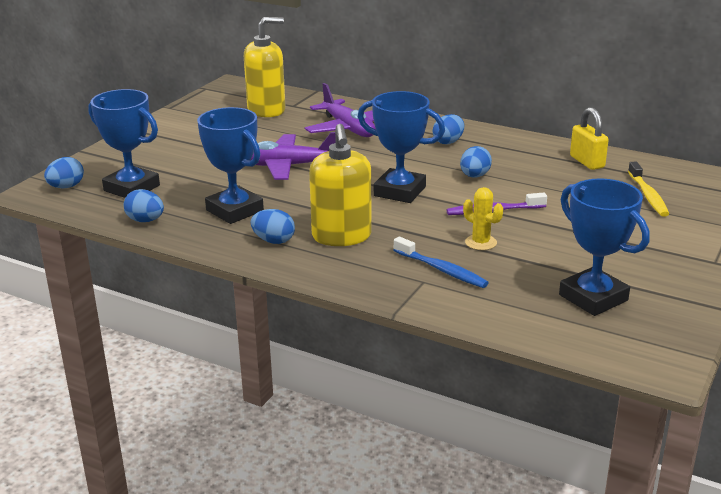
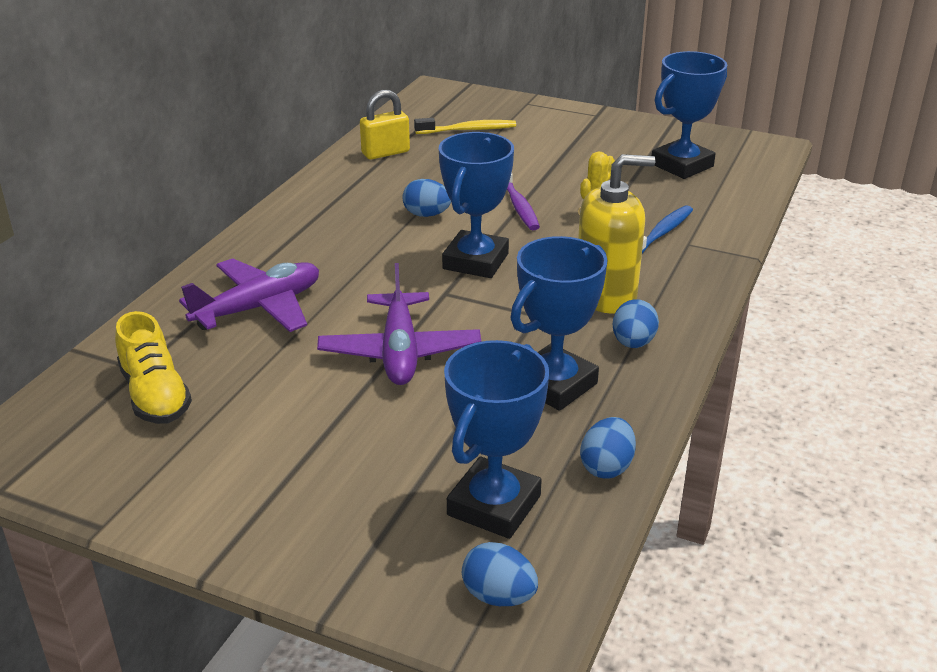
camera: 95 degrees left, 5 degrees up
(266, 110) = (155, 395): yellow soap dispenser -> yellow shoe
(448, 142) = (319, 231): blue egg -> none

